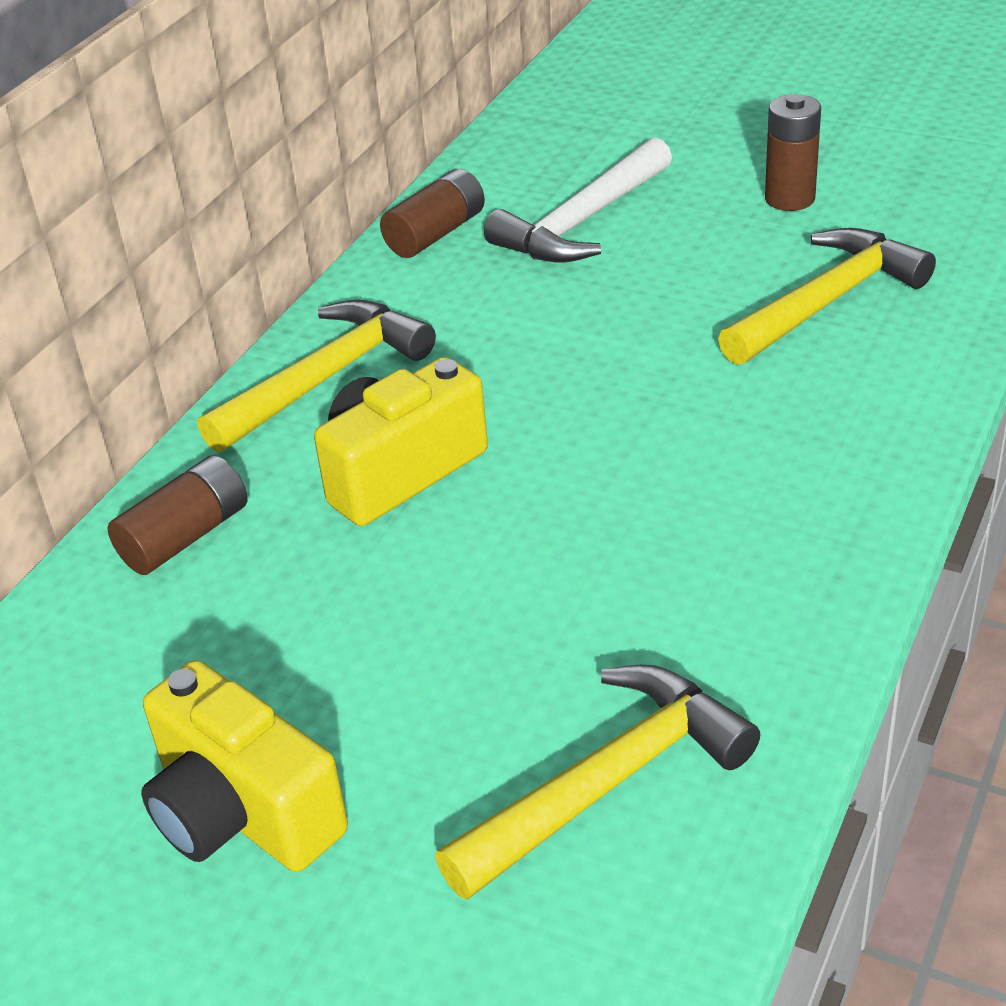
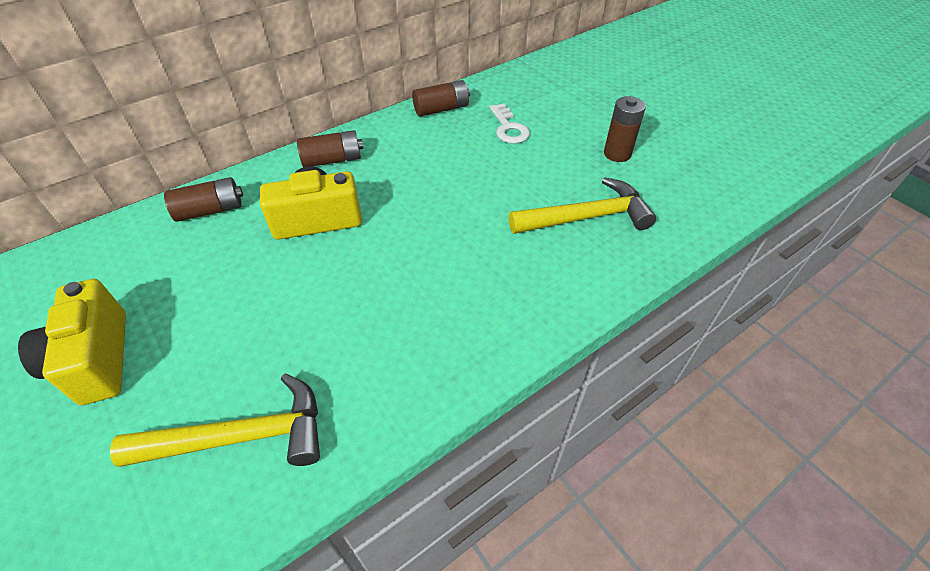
camera: 25 degrees right, 10 degrees up
(325, 378) = (332, 160): yellow hammer -> brown battery
(582, 222) = (509, 128): white hammer -> white key

